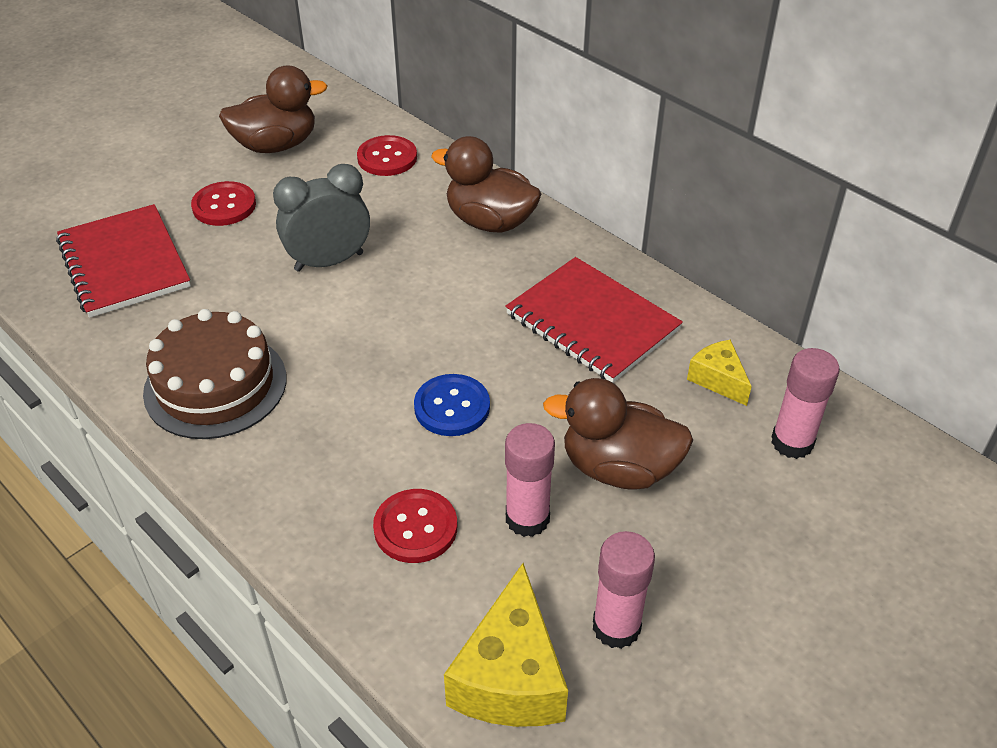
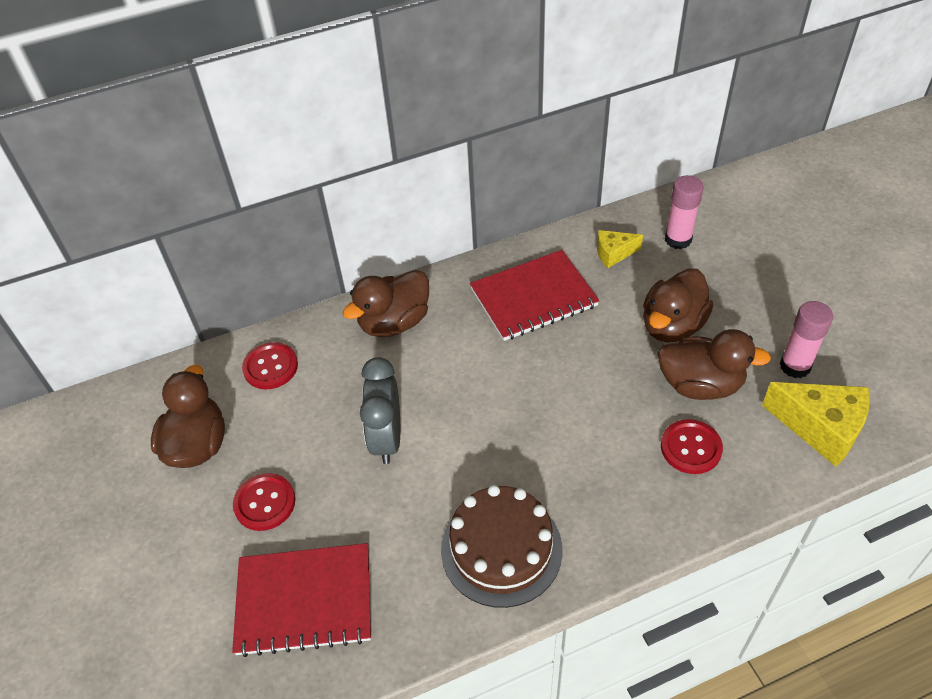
camera: 65 degrees left, 5 degrees up
(452, 407) = (585, 398): blue button -> none
(527, 518) = (700, 385): pink glue stick -> brown duck

